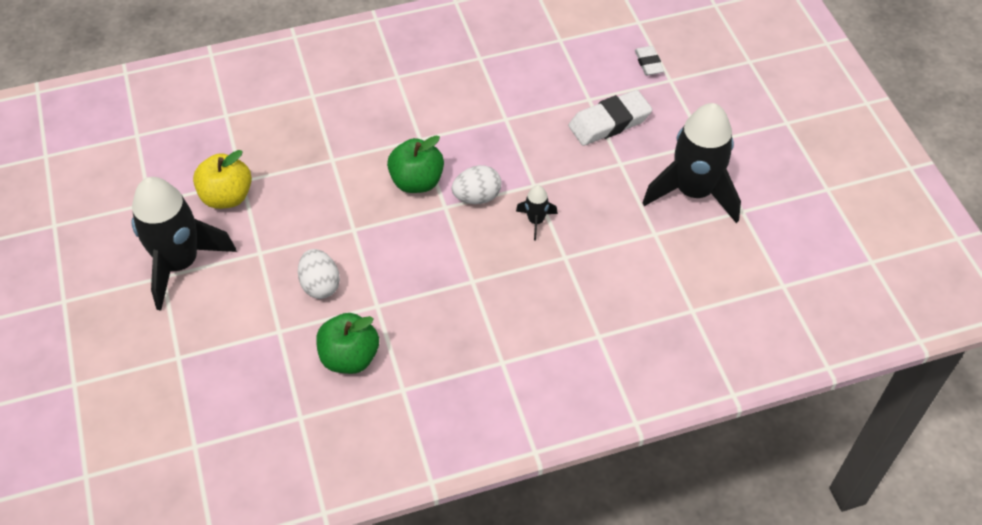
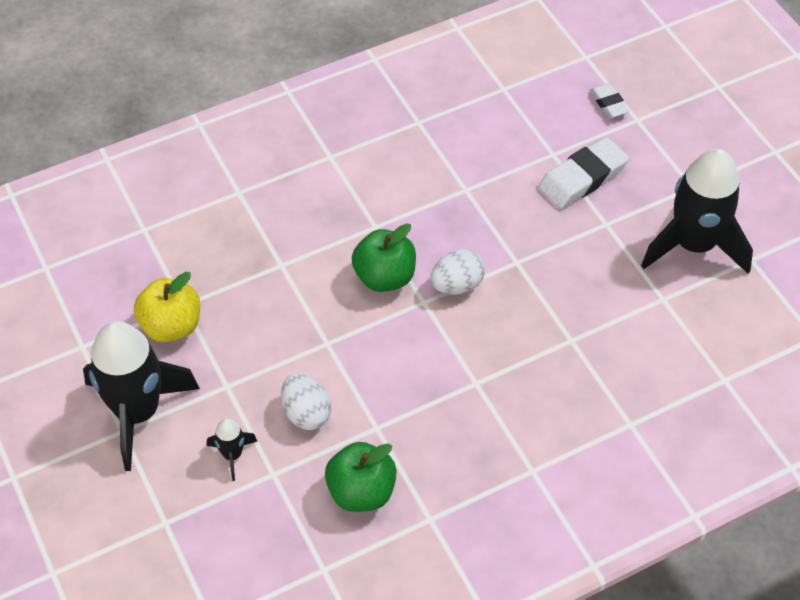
camera: 10 degrees left, 0 degrees up
(536, 221) = (529, 303): black rocket -> black rocket (232, 455)

